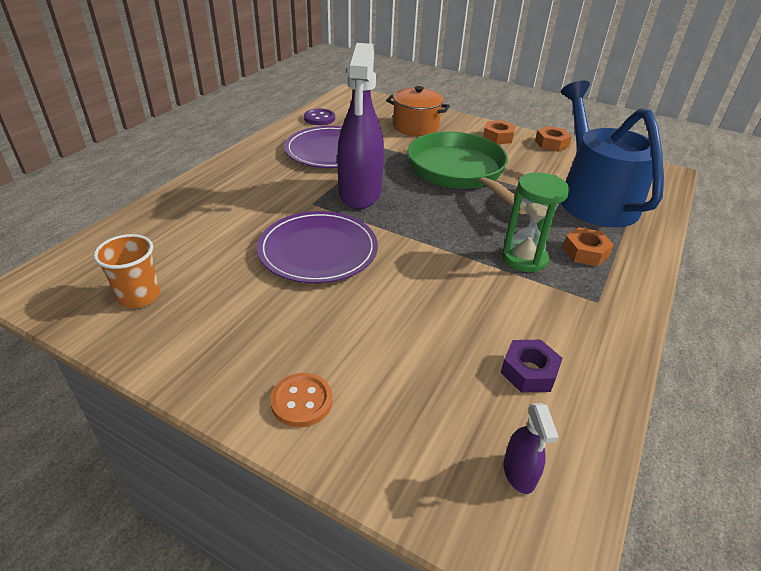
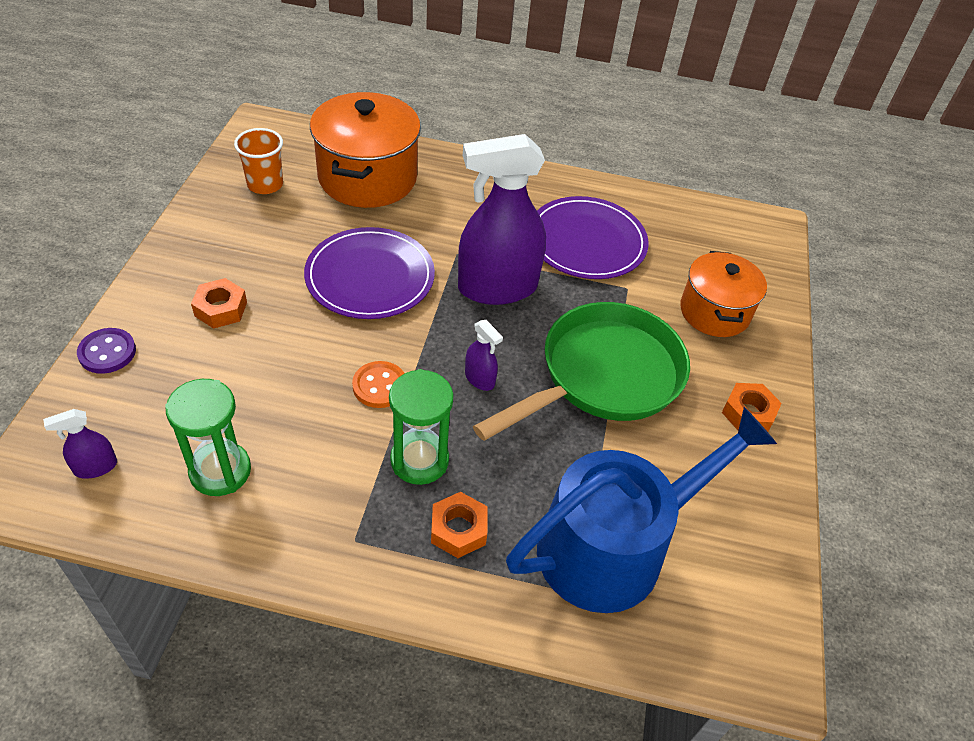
camera: 70 degrees right, 10 degrees up
(182, 230) = (367, 178): none -> orange pot
(301, 401) = (160, 312): orange button -> orange button (379, 386)
(319, 118) = (670, 213): purple button -> purple button (107, 352)
(450, 218) = (480, 379): none -> purple spray bottle
(529, 371) = (220, 471): purple nut -> green hourglass
(551, 144) = (774, 488): orange nut -> orange nut (221, 309)

